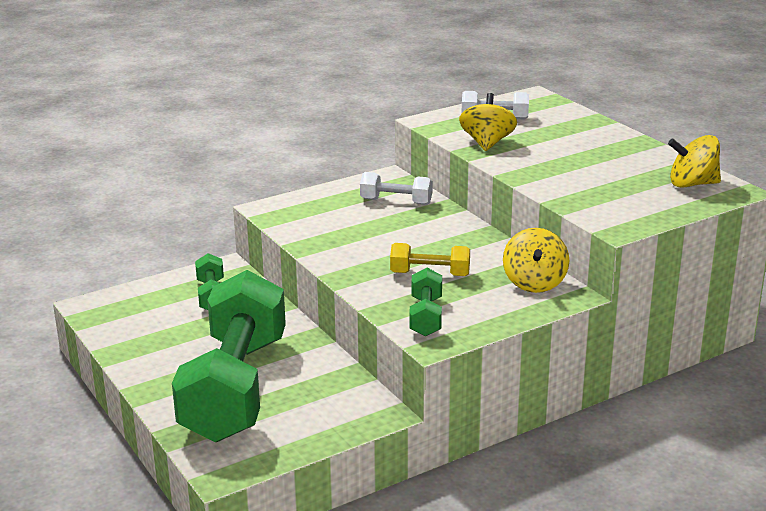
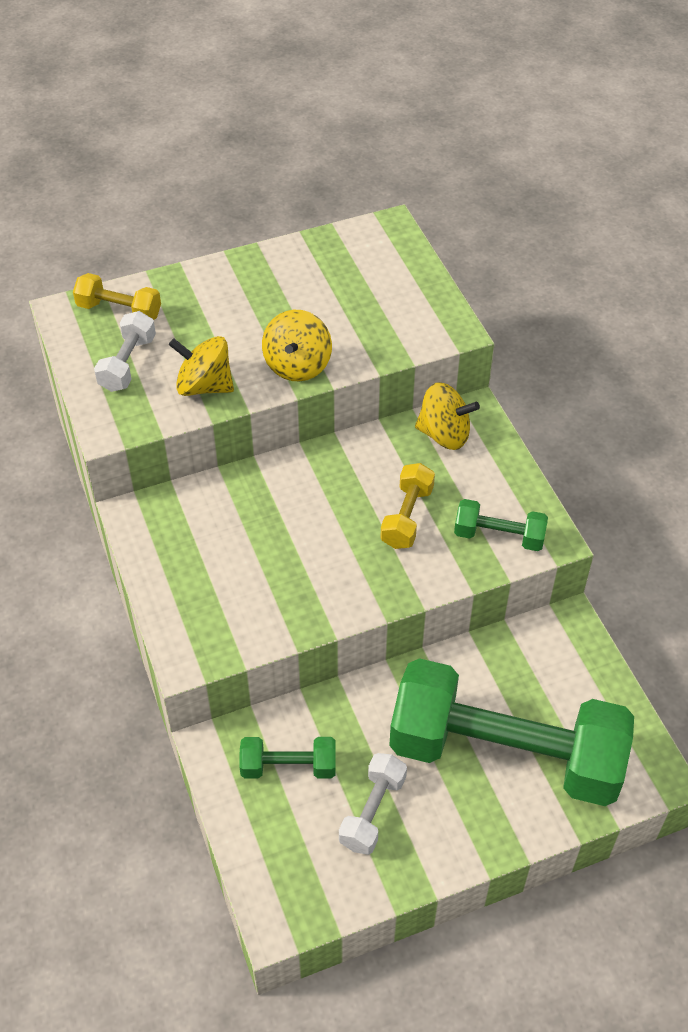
camera: 80 degrees left, 25 degrees up
(396, 201) = (212, 518): white dumbbell -> white dumbbell (372, 811)
(547, 109) = (119, 310): none -> yellow dumbbell
(692, 184) = (367, 251): yellow spinning top -> yellow spinning top (297, 365)

